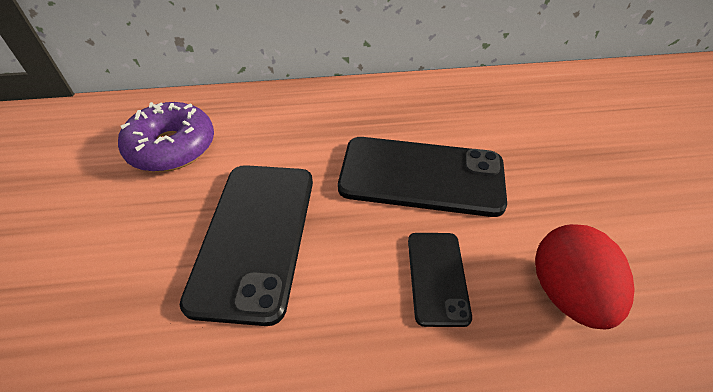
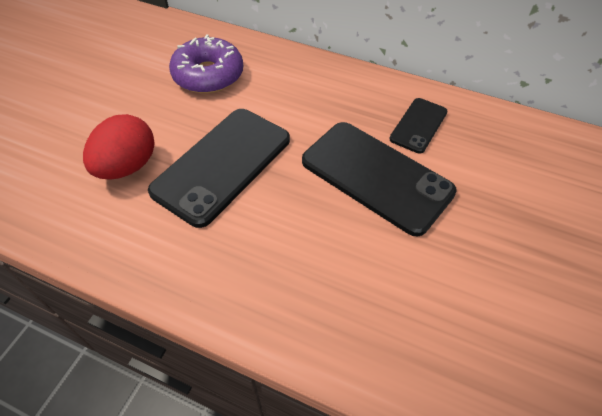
camera: 30 degrees right, 5 degrees up
(437, 277) = (328, 254): black phone -> black phone (418, 125)
(566, 293) = (419, 317): red egg -> red egg (127, 166)

